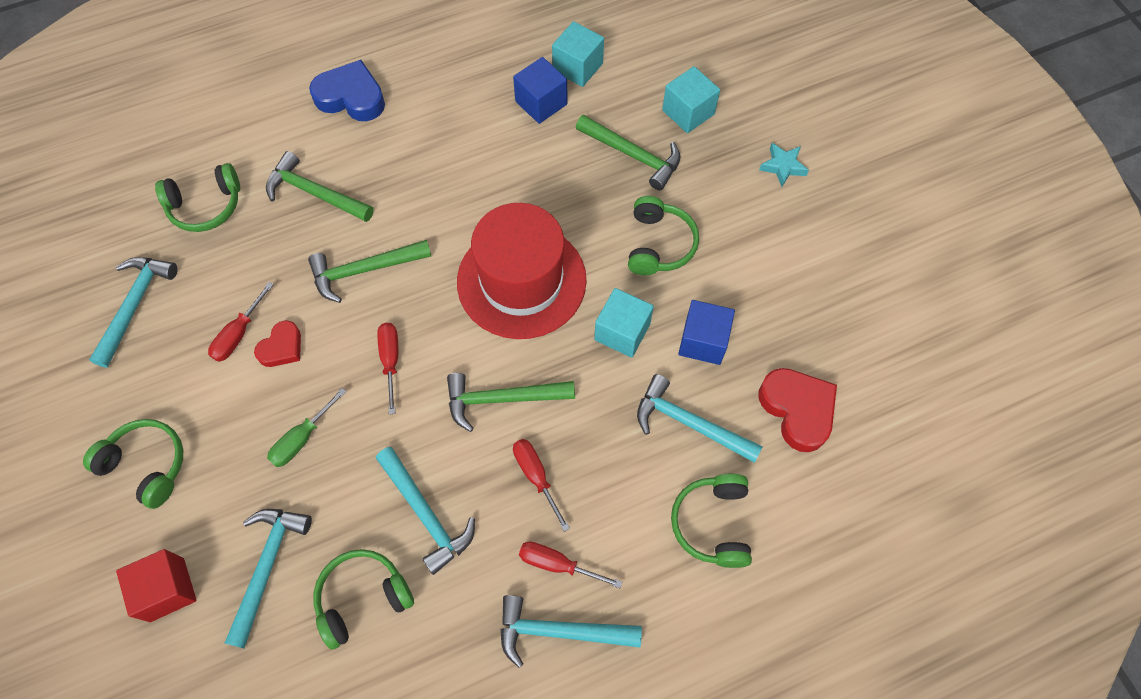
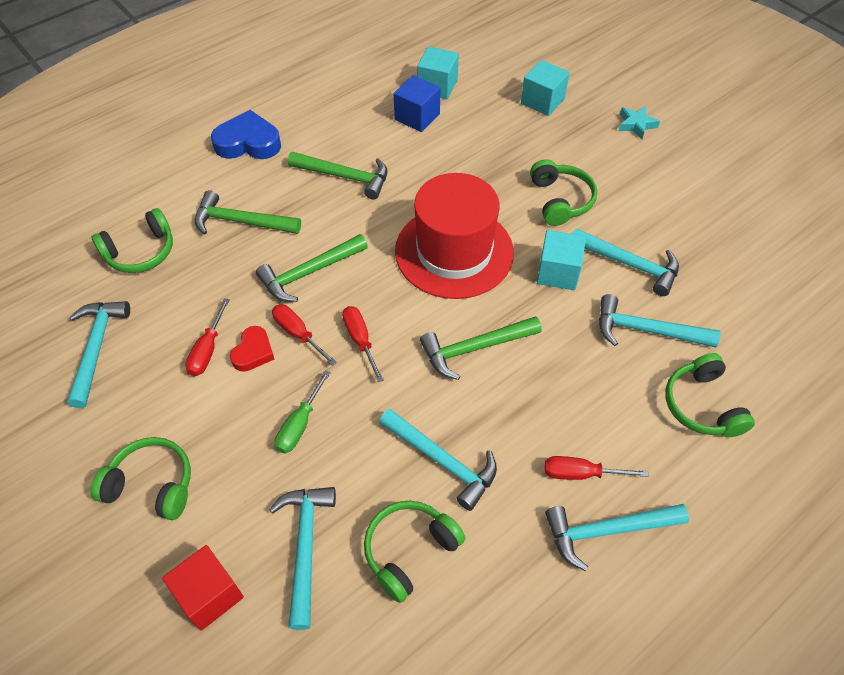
camera: 15 degrees left, 10 degrees down
(536, 477) = (531, 405): red screwdriver -> red screwdriver (298, 334)
(633, 155) = (510, 140): green hammer -> green hammer (345, 177)
(703, 341) = (629, 265): blue cube -> turquoise hammer
(797, 410) = (731, 299): red heart -> none

